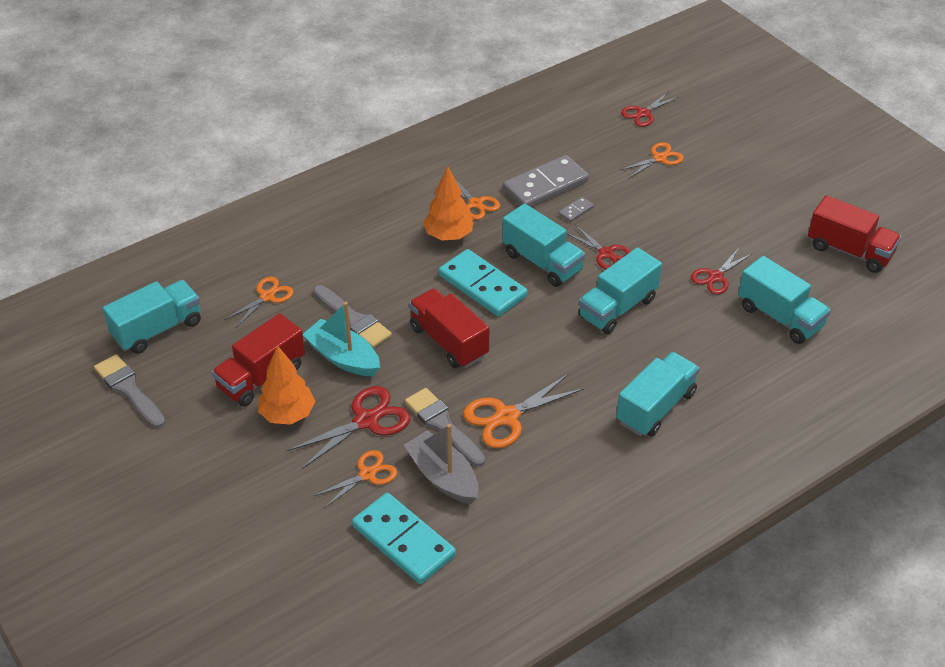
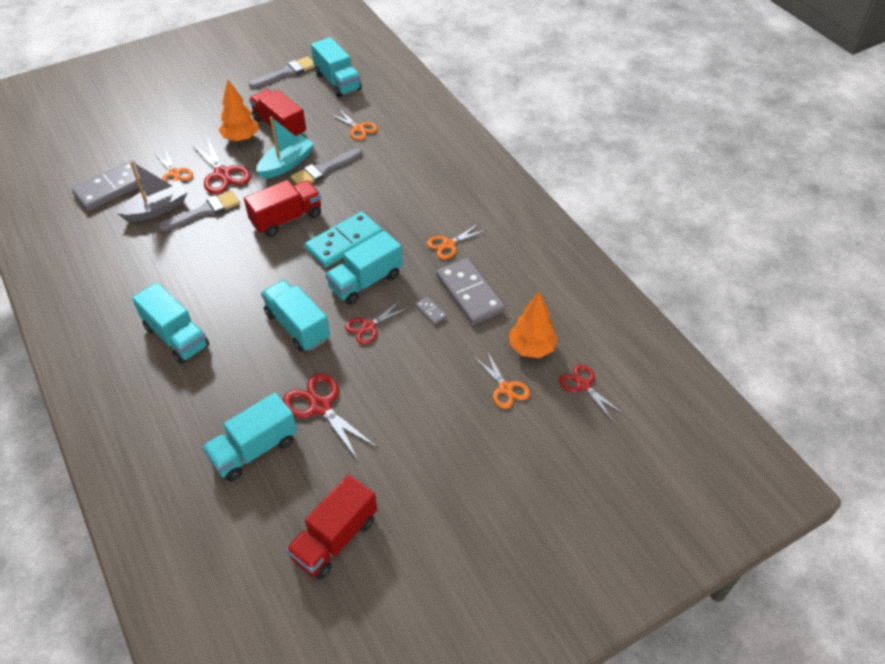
camera: 95 degrees right, 5 degrees up
(403, 541) = (112, 188): turquoise domino -> grey domino
(448, 235) = (410, 225): orange tree -> orange tree (531, 348)
(506, 417) = (199, 245): orange scissors -> none
(715, 277) = (320, 406): red scissors -> red scissors, size x1.53

